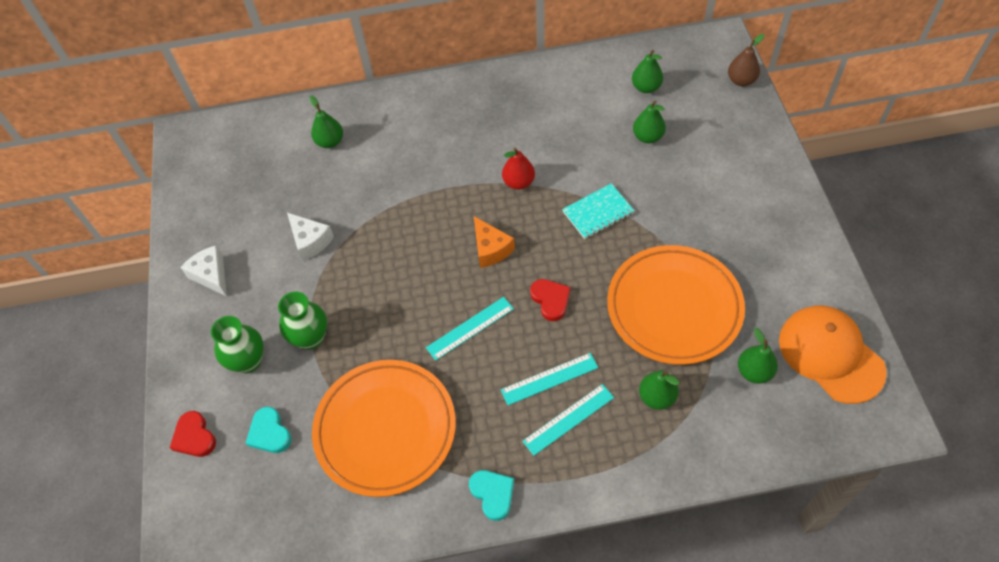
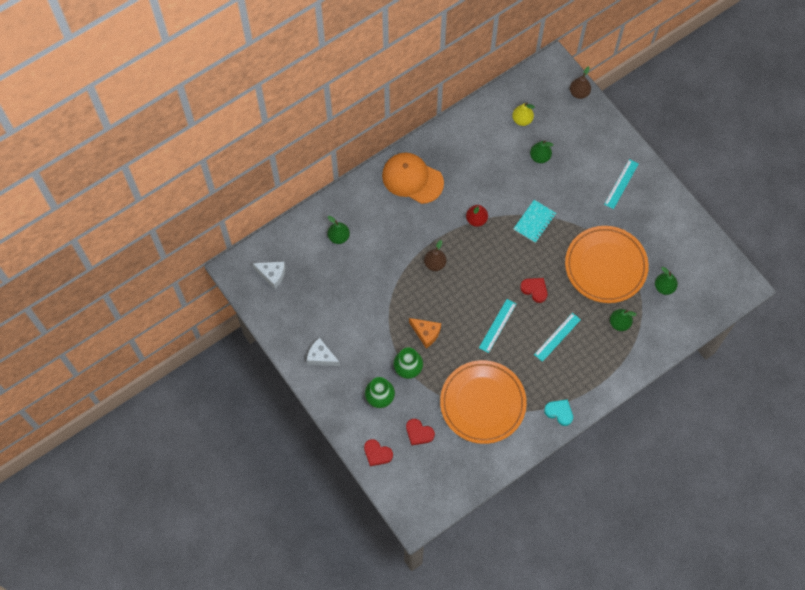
camera: 30 degrees left, 10 degrees up
(269, 433) = (419, 433): turquoise heart -> red heart
(310, 241) = (369, 310): white cheese -> white cheese (272, 275)
(431, 216) = (435, 263): none -> brown pear
(490, 249) = (483, 271): orange cheese -> orange cheese (426, 333)
(568, 419) = (578, 355): turquoise ruler -> turquoise ruler (621, 184)
(646, 87) = (522, 120): green pear -> yellow pear
(830, 355) = (700, 261): orange cap -> orange cap (412, 179)

